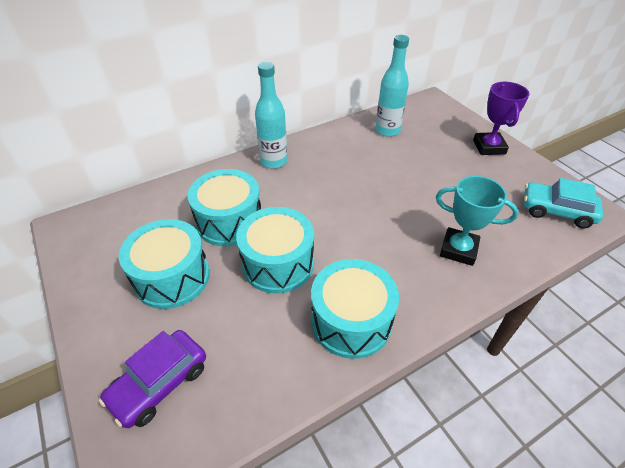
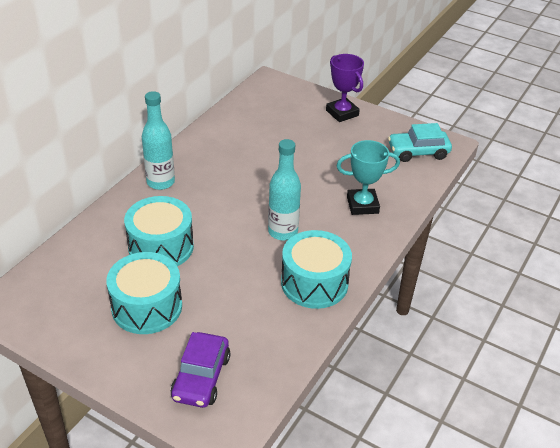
camera: 30 degrees left, 5 degrees down
(278, 263) = (229, 264): turquoise drum -> none
(387, 130) = (246, 122): turquoise bottle -> turquoise bottle (283, 232)

